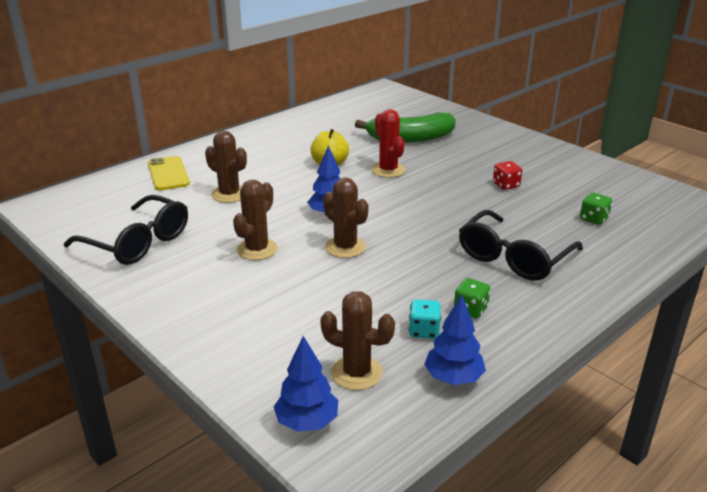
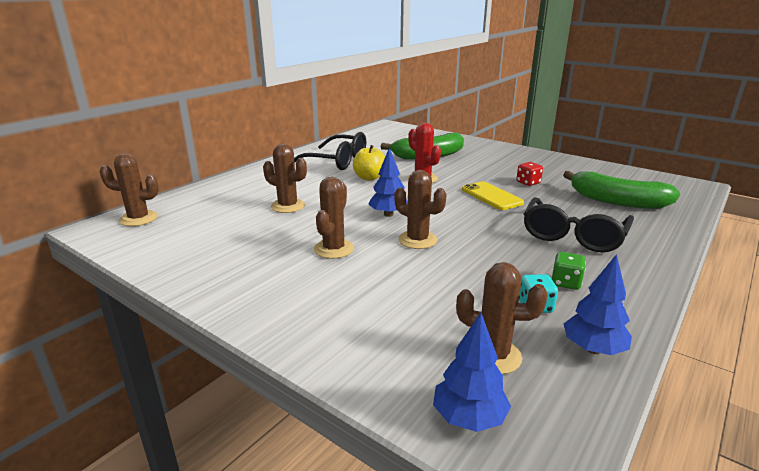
camera: 10 degrees left, 5 degrees down
(79, 197) = (138, 219): none -> brown cactus
(138, 242) = (210, 253): black glasses -> black glasses (337, 161)
(168, 174) = (222, 194): yellow phone -> yellow phone (491, 196)
(593, 219) = (617, 201): green dice -> green banana

